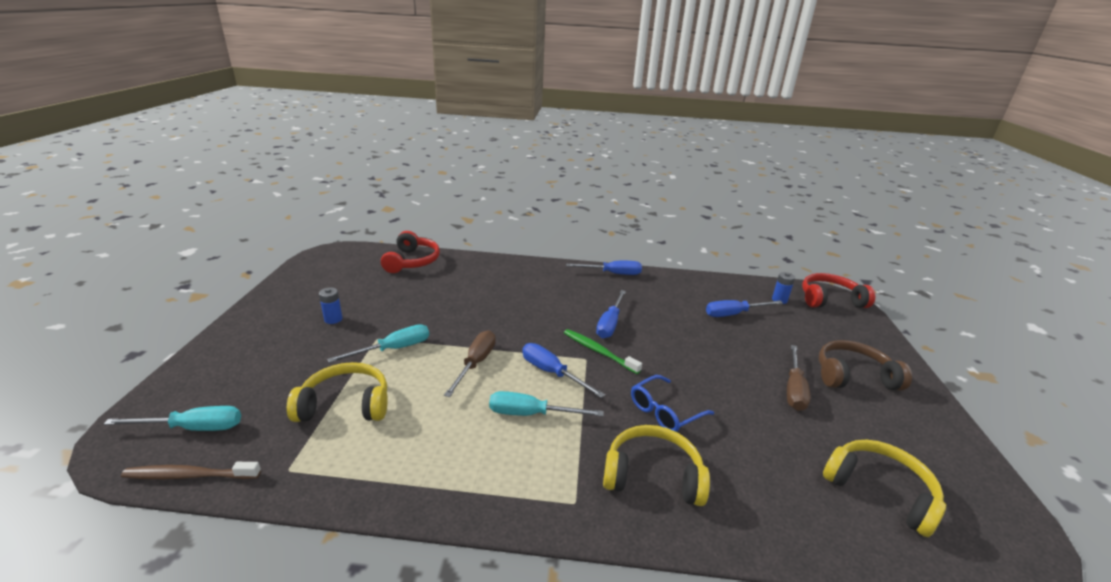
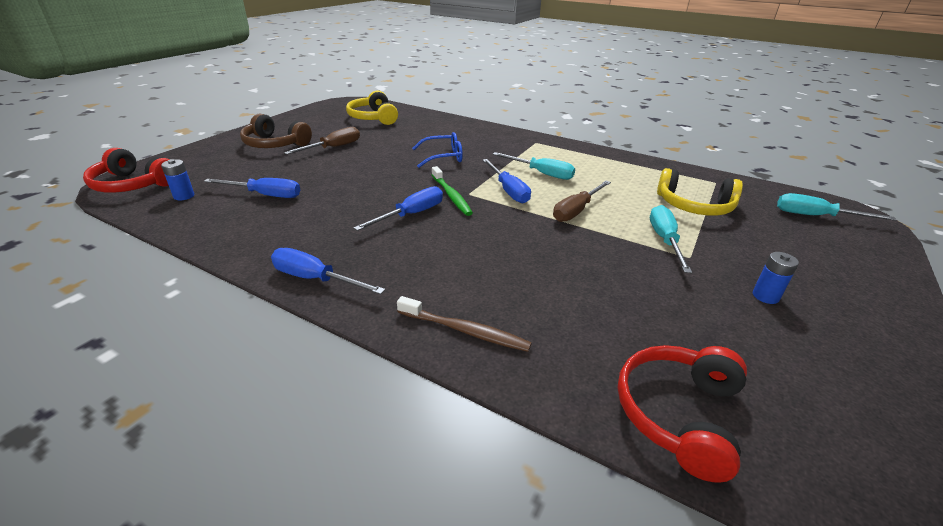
camera: 155 degrees left, 5 degrees up
(190, 475) = (783, 192): brown toothbrush -> brown toothbrush (464, 330)
(394, 349) = (664, 240): turquoise screwdriver -> turquoise screwdriver turned 105 degrees clockwise
(652, 475) = (484, 141): yellow headphones -> none

